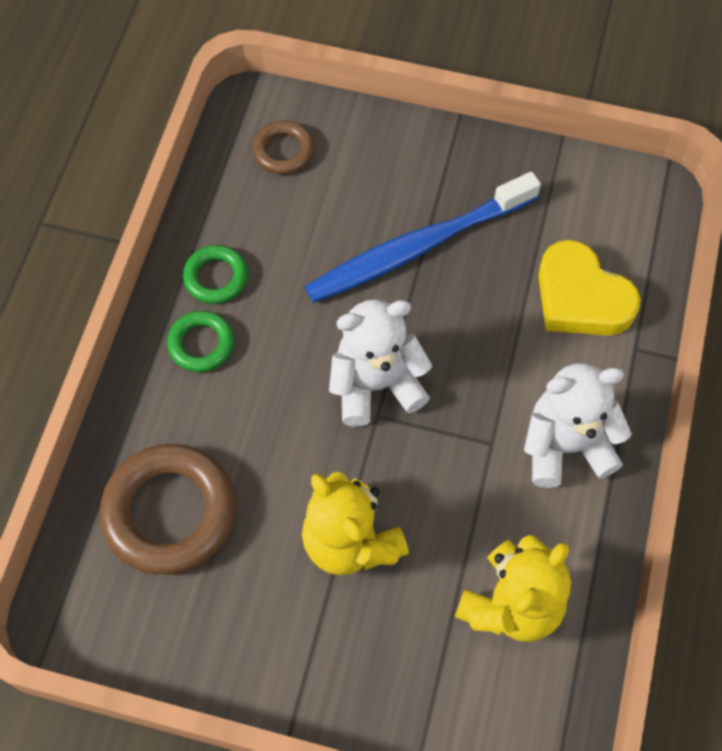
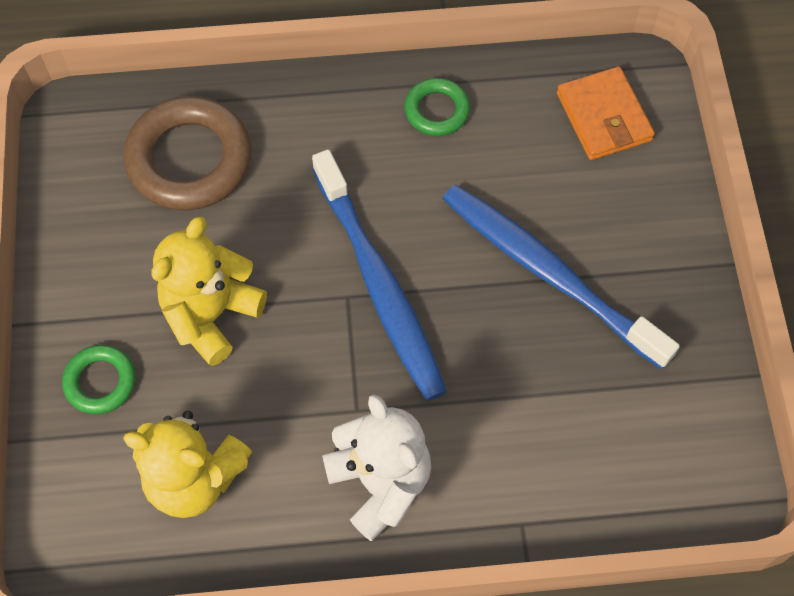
camera: 70 degrees right, 0 degrees up
(201, 344) = (362, 124): green ring -> green ring (100, 382)
(283, 151) = (603, 117): brown ring -> orange wallet
(376, 385) = (379, 284): white teddy bear -> blue toothbrush
(581, 297) = (560, 450): yellow heart -> none

